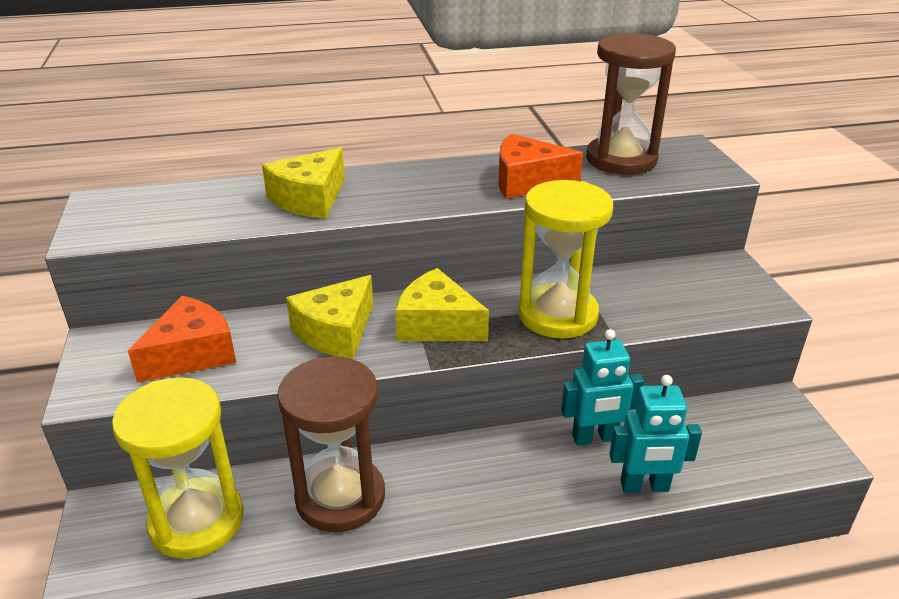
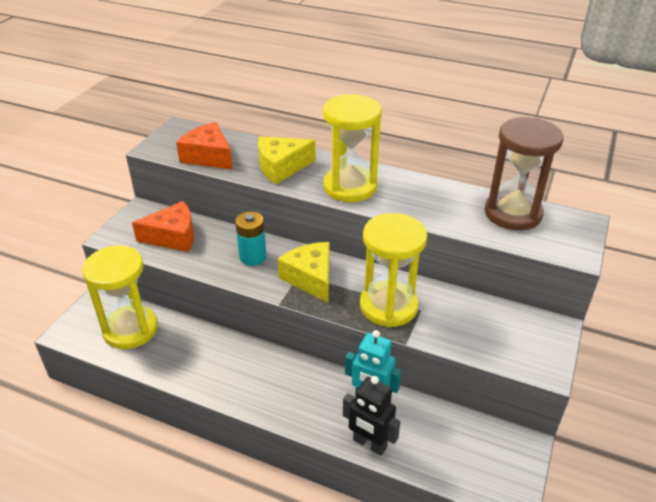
camera: 35 degrees right, 5 degrees up
(336, 332) = (253, 257): yellow cheese -> turquoise battery
(340, 497) = (203, 354): brown hourglass -> none
(422, 191) = (350, 187): none -> yellow hourglass
(527, 182) = (424, 205): orange cheese -> orange cheese (208, 156)
(644, 486) = (369, 444): turquoise robot -> black robot

